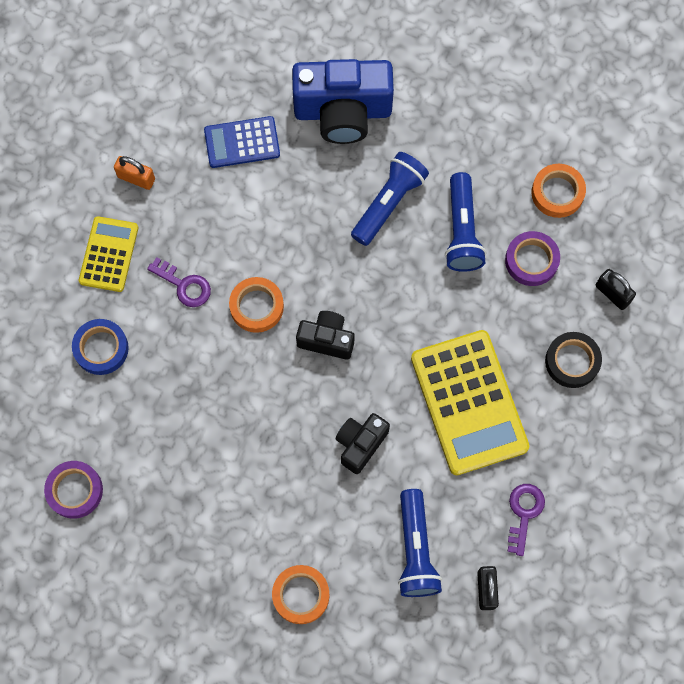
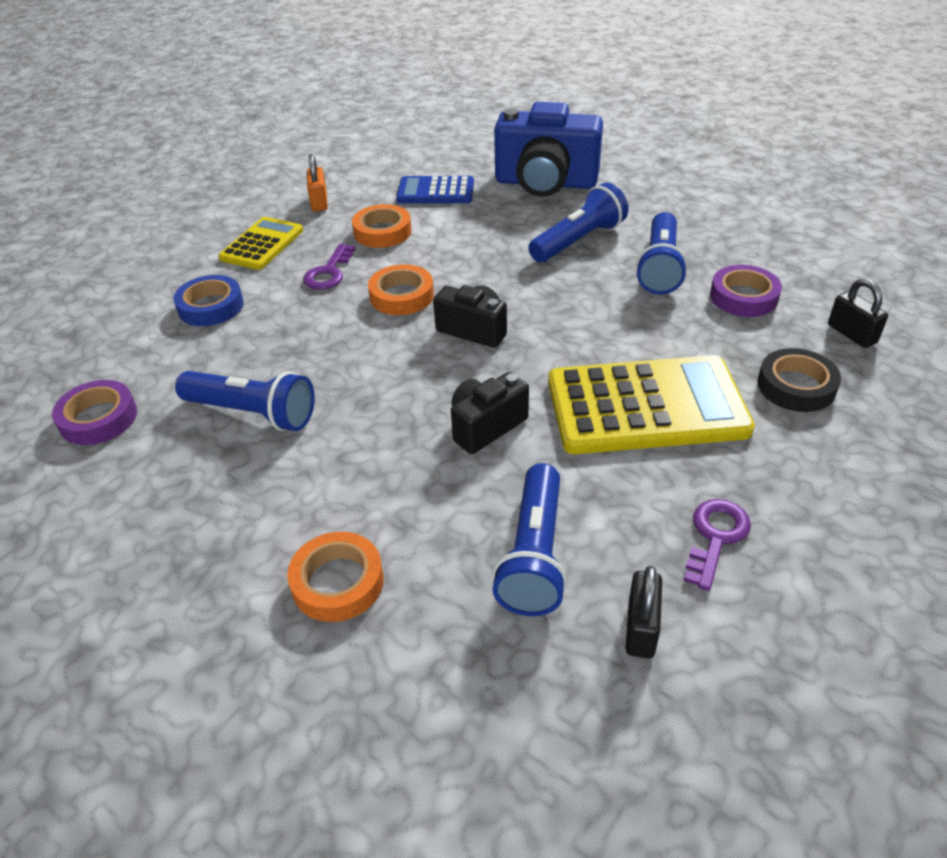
camera: 15 degrees right, 30 degrees down
(136, 178) = (319, 202): orange padlock -> orange padlock turned 45 degrees clockwise
(184, 285) = (329, 272): purple key -> purple key turned 60 degrees clockwise
(188, 463) = (252, 413): none -> blue flashlight
(469, 402) = (646, 406): yellow calculator -> yellow calculator turned 90 degrees counterclockwise
(557, 193) = (778, 252): orange tape -> orange tape (382, 232)

